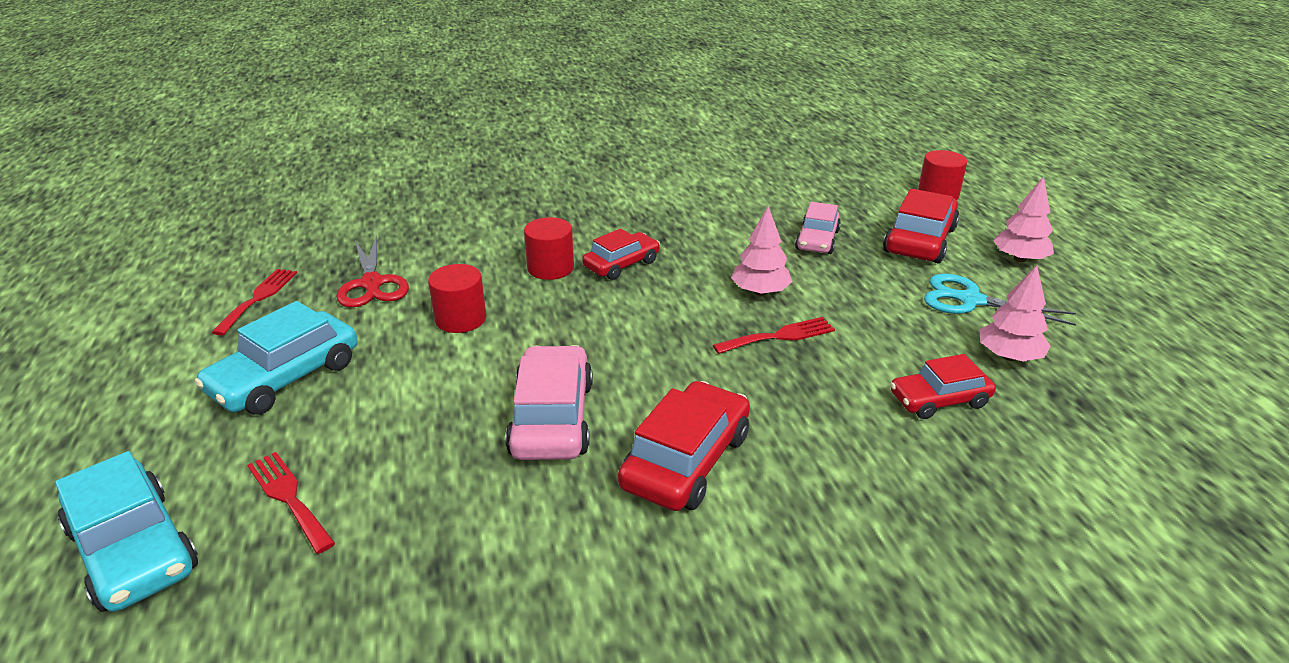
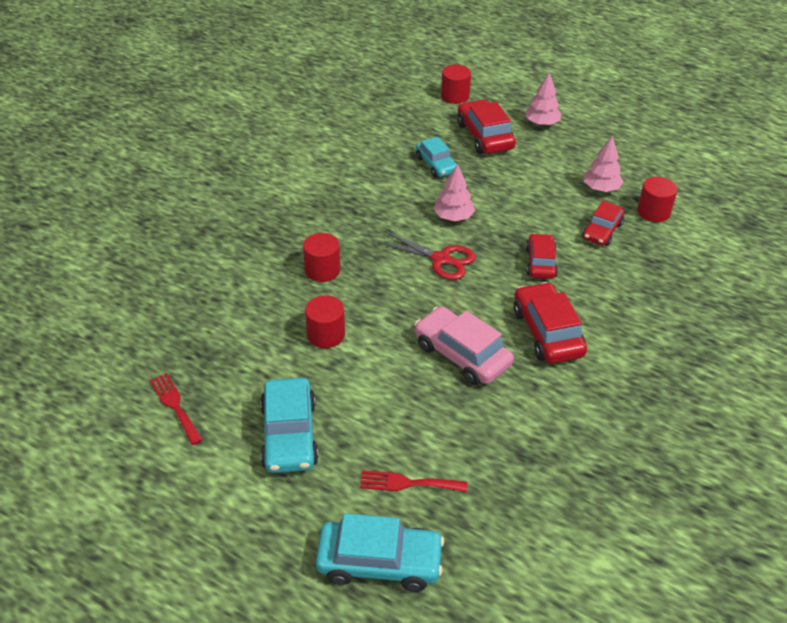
camera: 45 degrees left, 10 degrees up
(372, 284) = (232, 348): red scissors -> red scissors (441, 259)
(621, 264) = (358, 243): red car -> red car (540, 262)
(779, 336) = (497, 239): red fork -> none
(817, 240) = (436, 165): pink car -> turquoise car
(970, 300) = (550, 164): turquoise scissors -> none
(1059, 420) = (653, 212): none -> red cylinder

